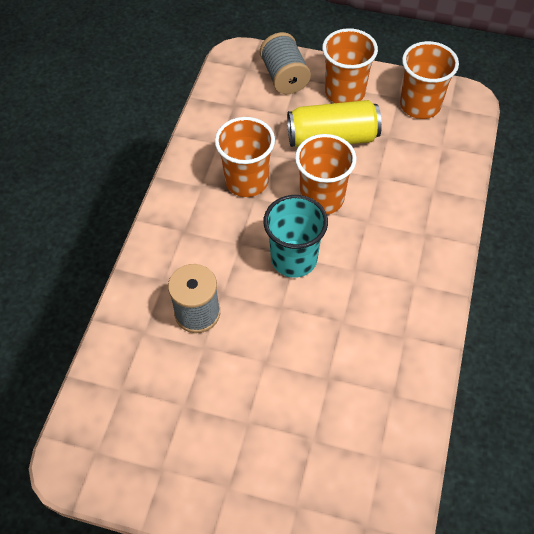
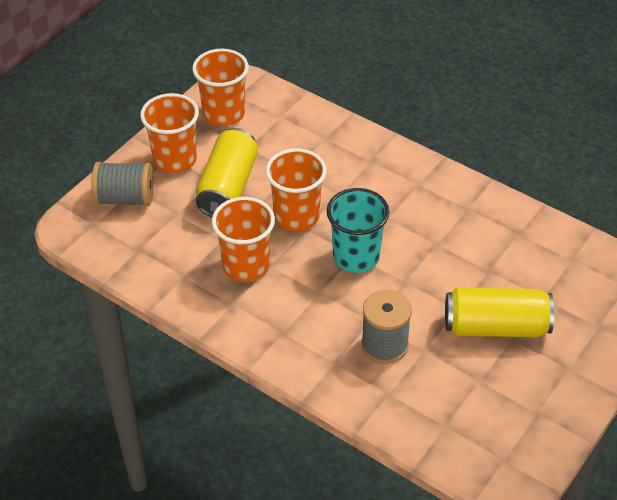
camera: 70 degrees left, 10 degrees down
(255, 404) = (496, 327): none -> yellow can

